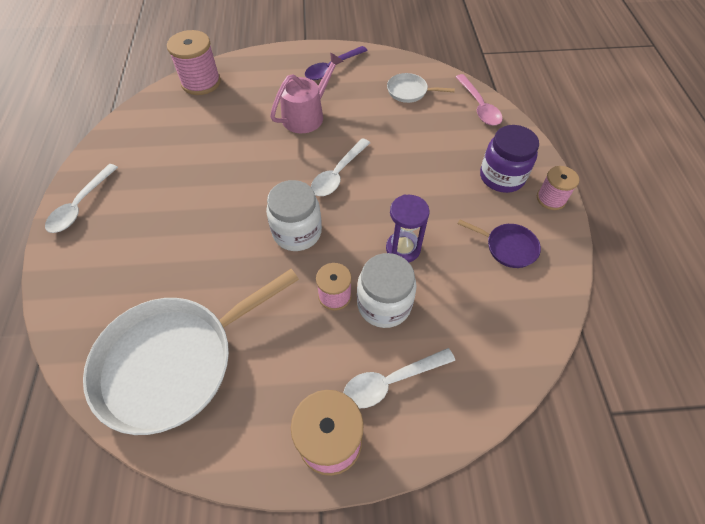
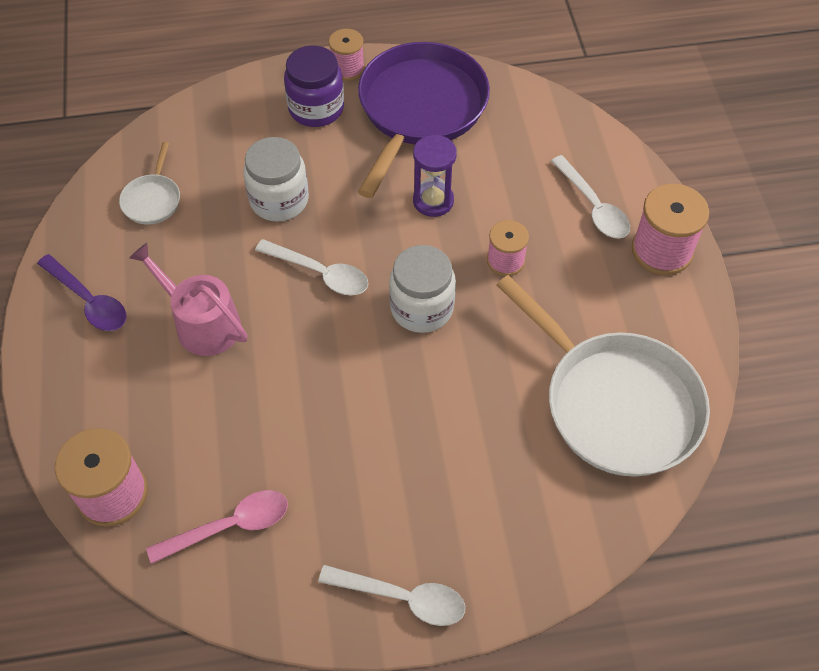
camera: 95 degrees left, 0 degrees up
(384, 304) = (509, 215): white jar -> white jar (279, 200)
(479, 106) = (187, 124): pink spoon -> pink spoon (229, 526)
(508, 247) = (420, 110): purple pan -> purple pan, size x2.31

